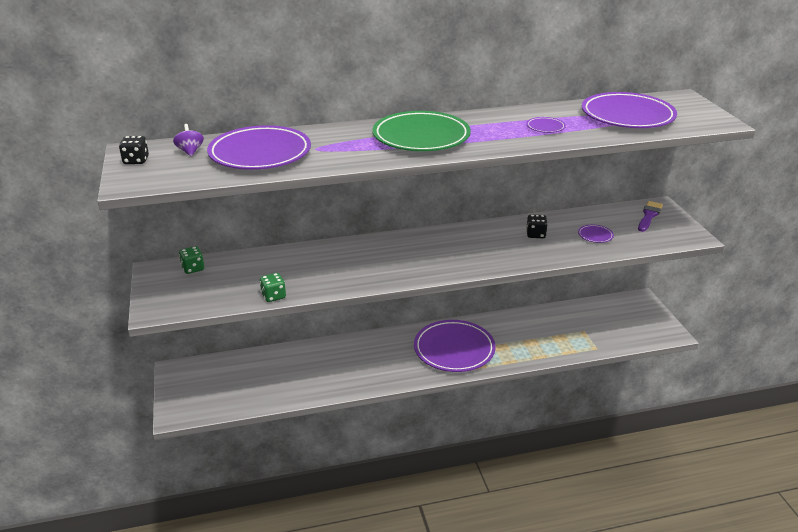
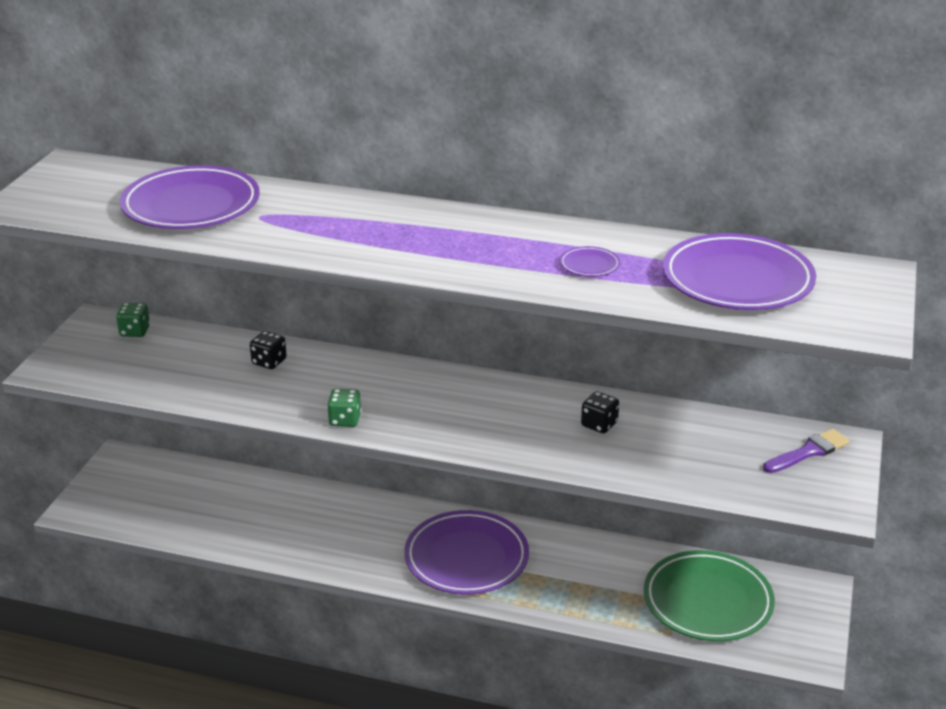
camera: 30 degrees right, 0 degrees up
(136, 160) = (56, 178): black dice -> black dice (269, 362)
(190, 151) = (123, 182): purple spinning top -> none
(273, 296) = (183, 396): green dice -> green dice (345, 420)
(421, 137) = (405, 234): green plate -> green plate (707, 601)
(595, 235) = (685, 454): purple plate -> none

